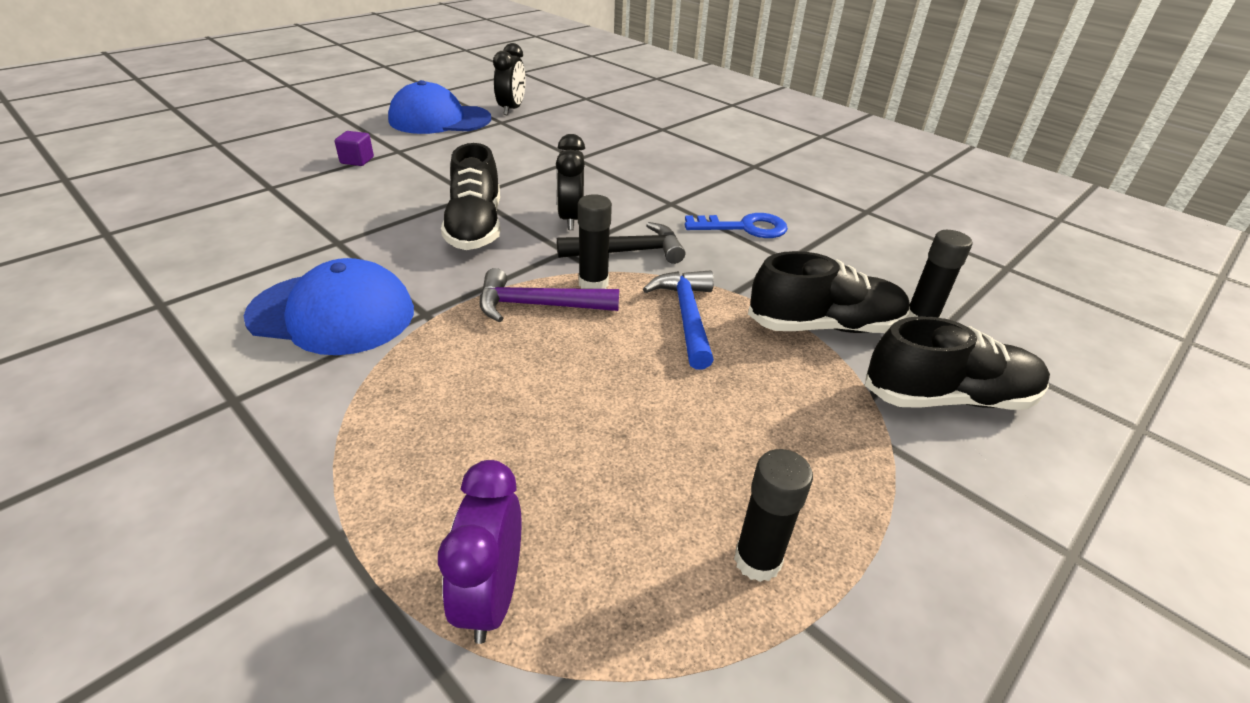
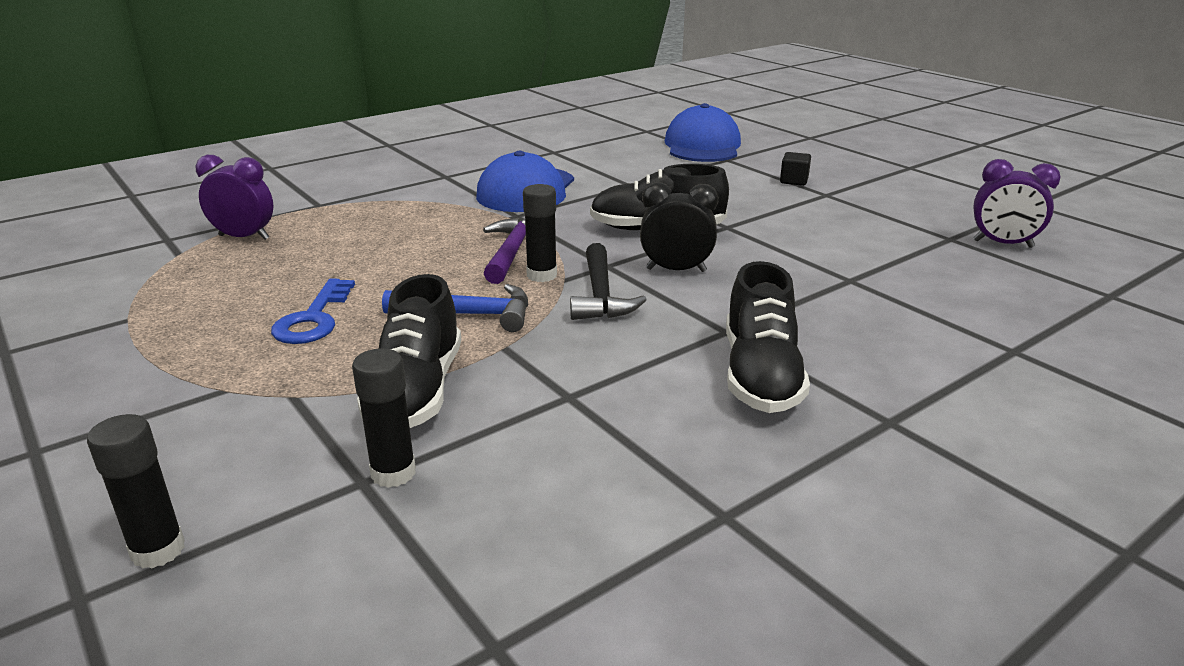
camera: 100 degrees right, 10 degrees down
(357, 160) = (794, 181): purple cube -> black cube
(439, 119) = (930, 208): blue cap -> blue cap (702, 146)
(511, 109) = (1003, 244): black clock -> purple clock
(744, 228) = (657, 376): blue key -> blue key (313, 319)
(757, 560) = (186, 309): black glue stick -> black glue stick (158, 550)
(948, 397) = (252, 445): black shoe -> black shoe (760, 375)

